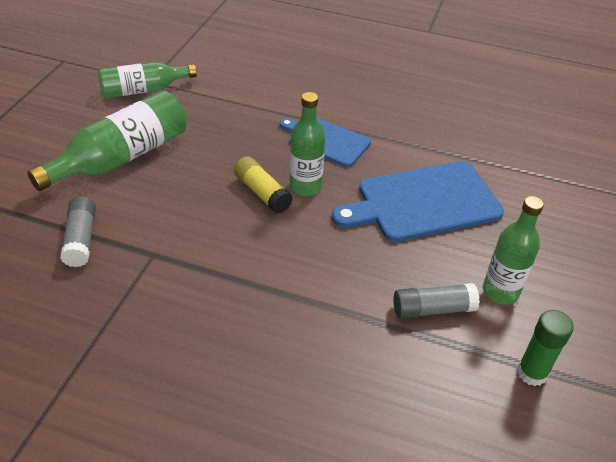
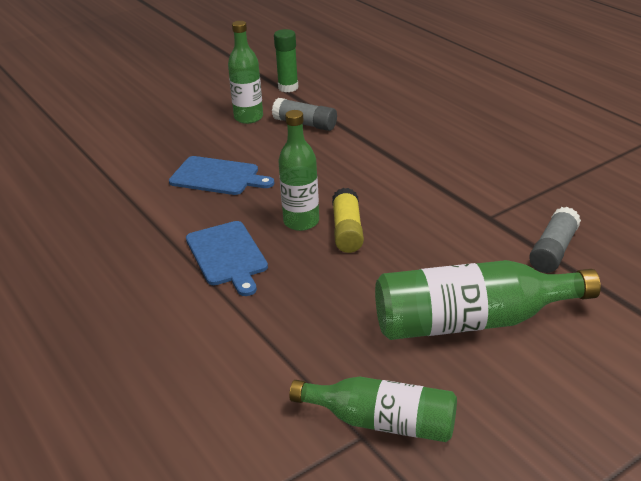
camera: 140 degrees left, 10 degrees down
(423, 202) = (218, 177): blue cutting board -> blue cutting board, size x0.62

